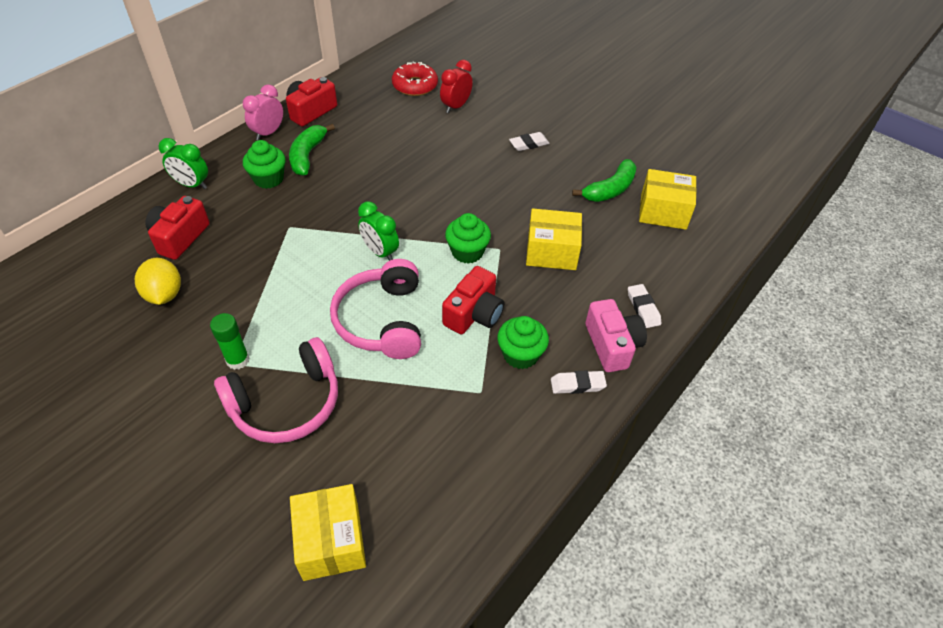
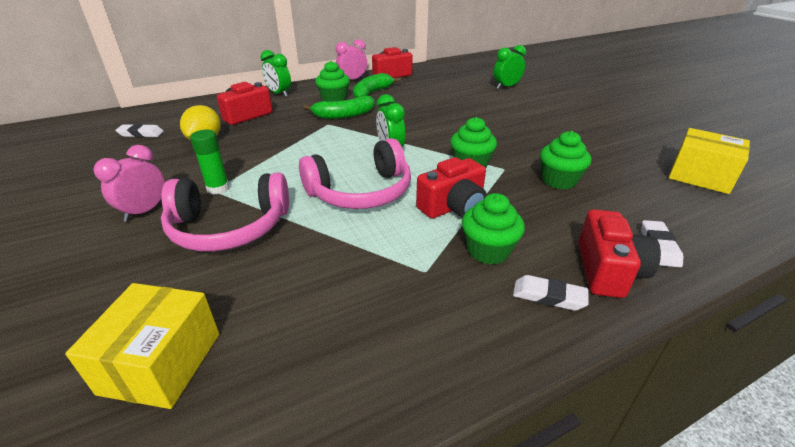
camera: 25 degrees right, 15 degrees down
(186, 412) = (145, 211): none -> pink clock
(382, 320) = (361, 192): pink headphones -> pink headphones turned 135 degrees counterclockwise
(415, 85) = (478, 74): red donut -> none
(456, 106) = (506, 87): red clock -> green clock
(529, 144) = (563, 113): white eraser -> white eraser (141, 134)
(551, 251) = (559, 180): yellow box -> green cupcake
(610, 189) = (639, 151): green banana -> green banana (344, 115)
(612, 345) = (608, 270): pink camera -> red camera

